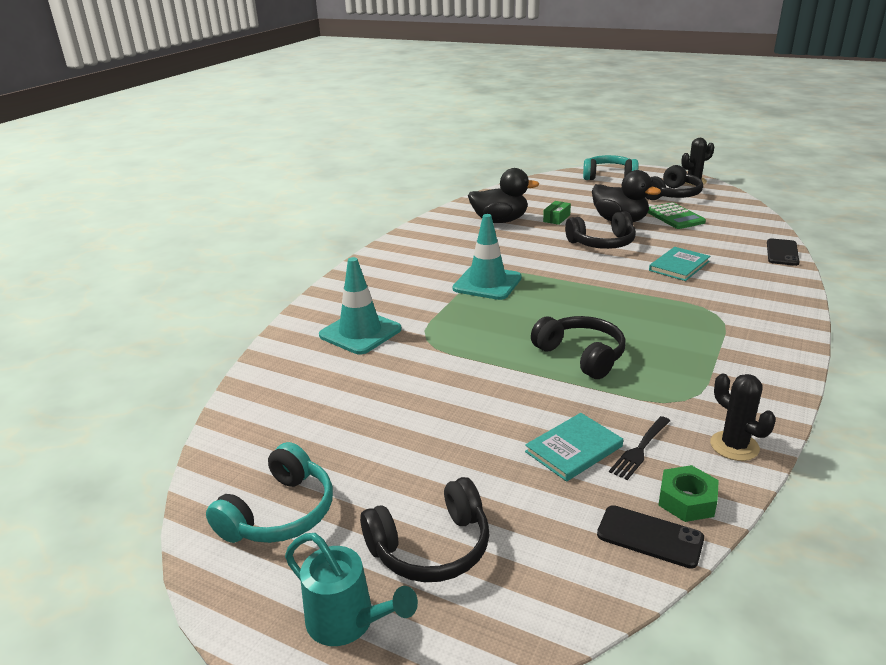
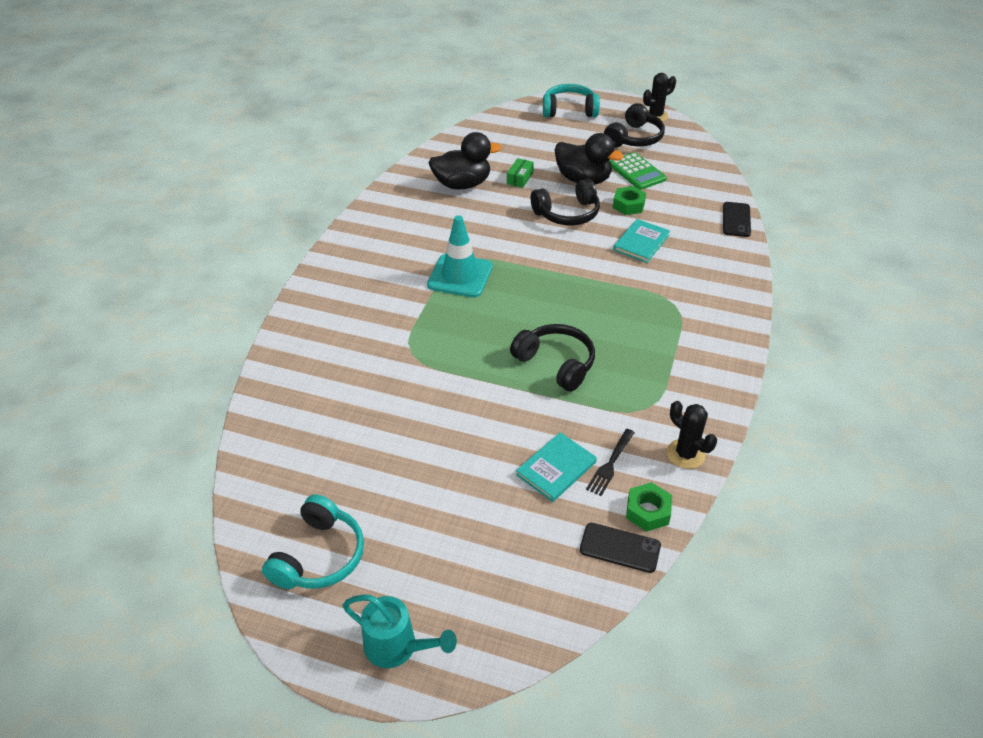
camera: 10 degrees left, 15 degrees up
(360, 332) = (347, 348): turquoise traffic cone -> none
(431, 547) = (451, 575): black headphones -> none
(666, 239) = (628, 205): none -> green nut

